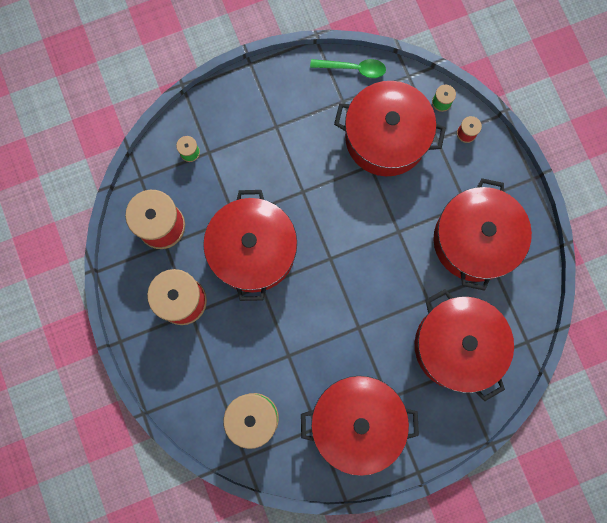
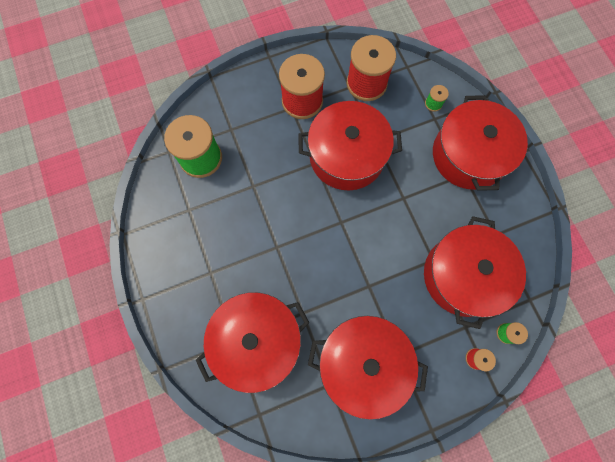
camera: 90 degrees right, 5 degrees down
(353, 69) = (530, 245): green spoon -> none
(356, 422) = (191, 244): red pot -> red pot (469, 155)

